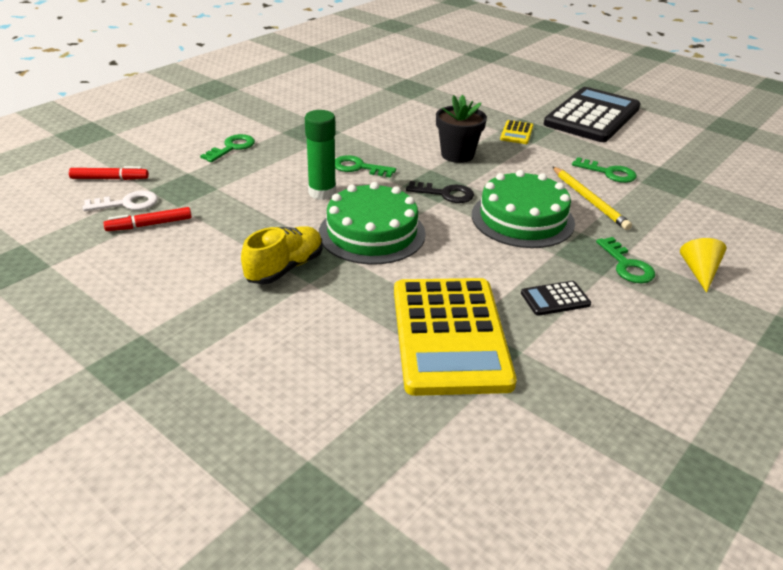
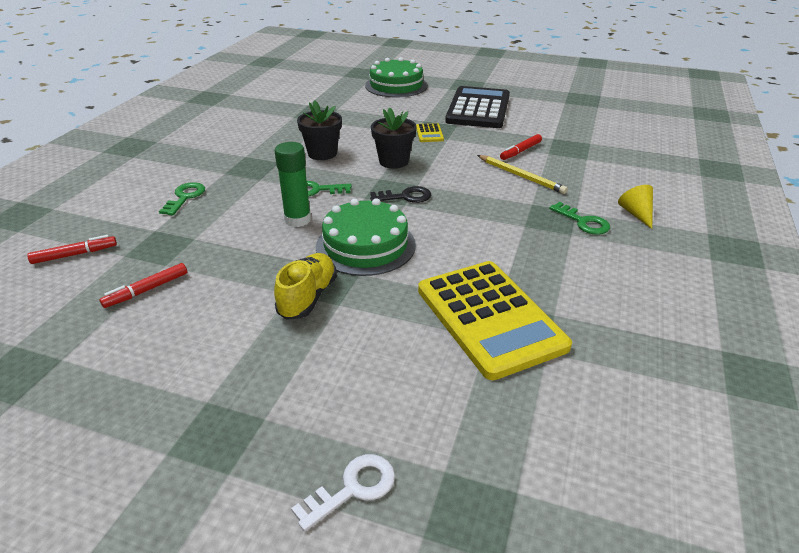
camera: 20 degrees left, 0 degrees up
(127, 203) = (109, 275): white key -> white key (353, 488)
(388, 132) = (322, 153): none -> black flower pot
(522, 219) = (481, 203): green cake -> green cake (396, 85)
(555, 299) = (550, 263): black calculator -> none
(608, 173) = (520, 151): green key -> red marker

